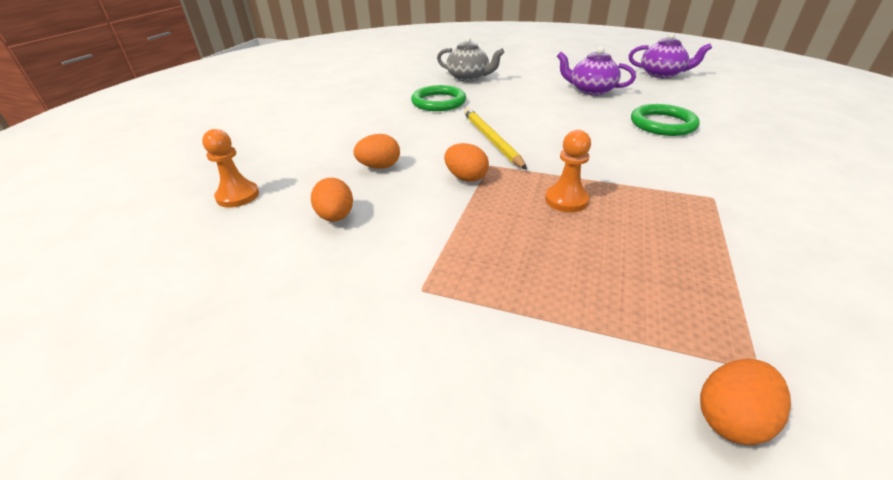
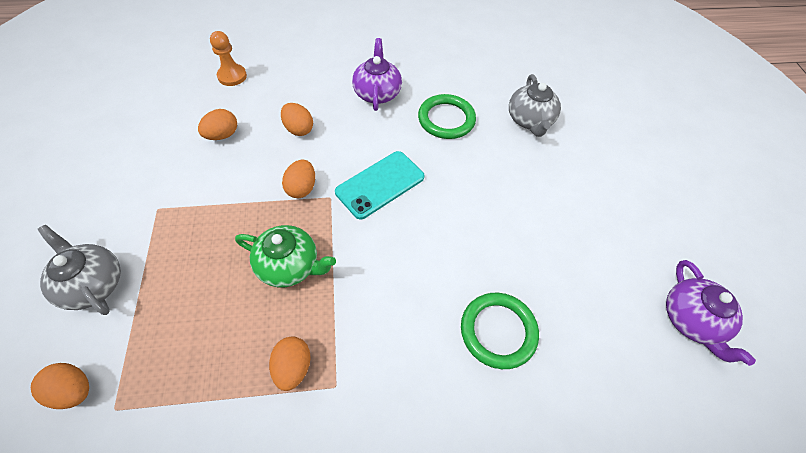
camera: 60 degrees right, 20 degrees up
(491, 140) = (380, 184): yellow pencil -> turquoise phone
(530, 377) = (93, 283): none -> grey teapot
(566, 200) = (289, 265): orange pawn -> green teapot
(591, 90) = (565, 243): purple teapot -> purple teapot (377, 92)
(692, 216) = (293, 367): none -> orange egg

